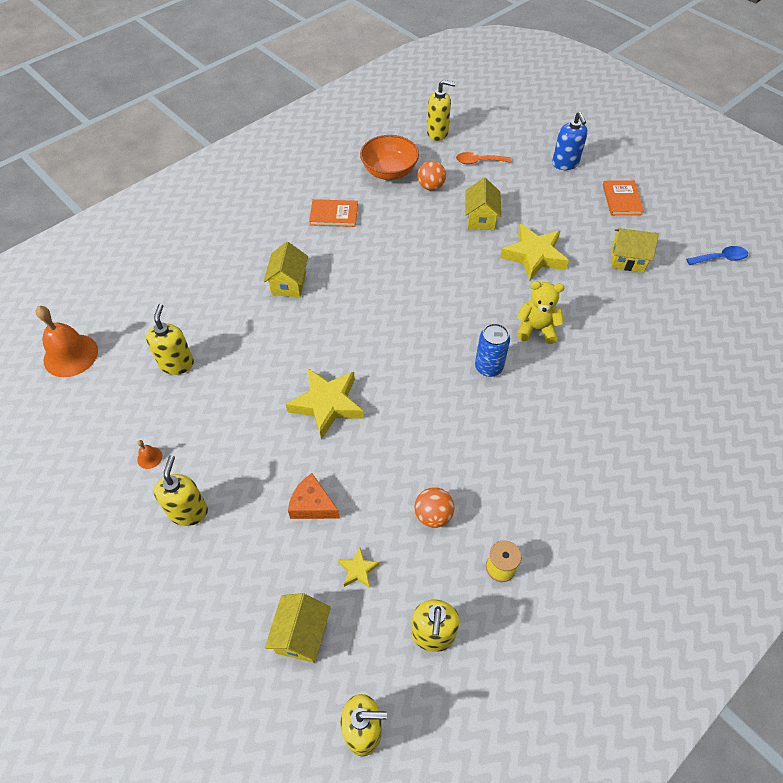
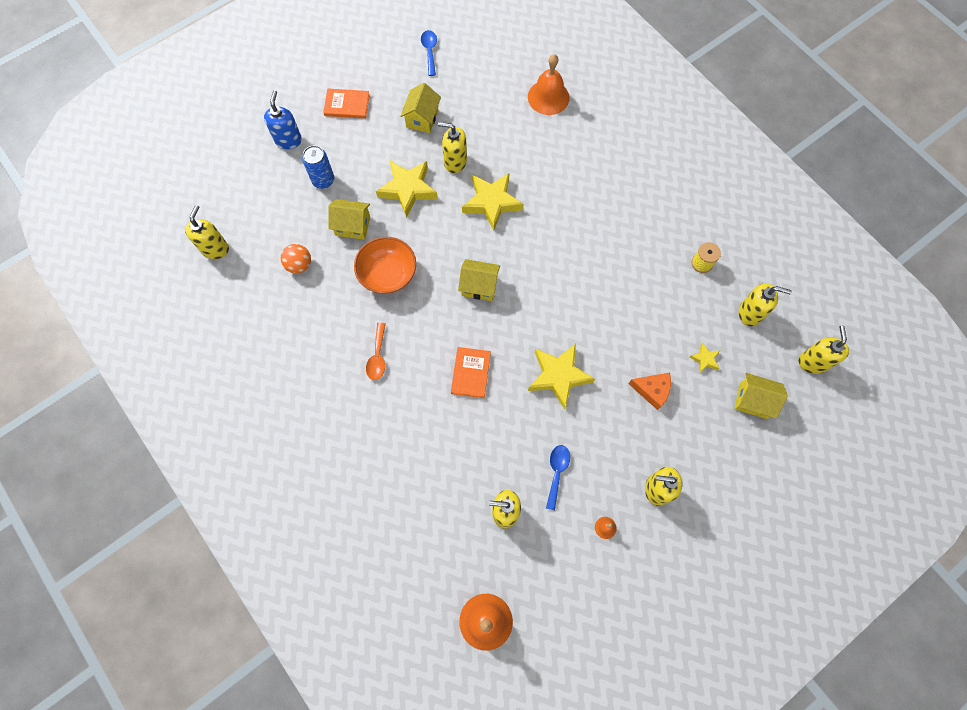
camera: 85 degrees left, 15 degrees up
(215, 408) = (557, 472): none -> blue spoon
(288, 283) = (415, 407): yellow house -> yellow house (479, 286)
(312, 505) = (652, 390): orange cheese -> orange cheese turned 105 degrees counterclockwise
(334, 215) = (325, 361): orange book -> orange book (471, 373)
(389, 172) = (269, 302): orange bowl -> orange bowl (388, 274)
(433, 515) = (661, 303): orange ball -> none
(478, 161) = (269, 216): orange spoon -> orange spoon (377, 357)
(488, 367) = (529, 245): blue can -> blue can (323, 180)
(536, 329) = (492, 202): yellow teddy bear -> yellow star
(565, 163) = (288, 140): blue soap dispenser -> blue soap dispenser turned 75 degrees counterclockwise
(580, 292) = (455, 162): none -> yellow soap dispenser
(704, 376) = (548, 97): none -> orange bell

